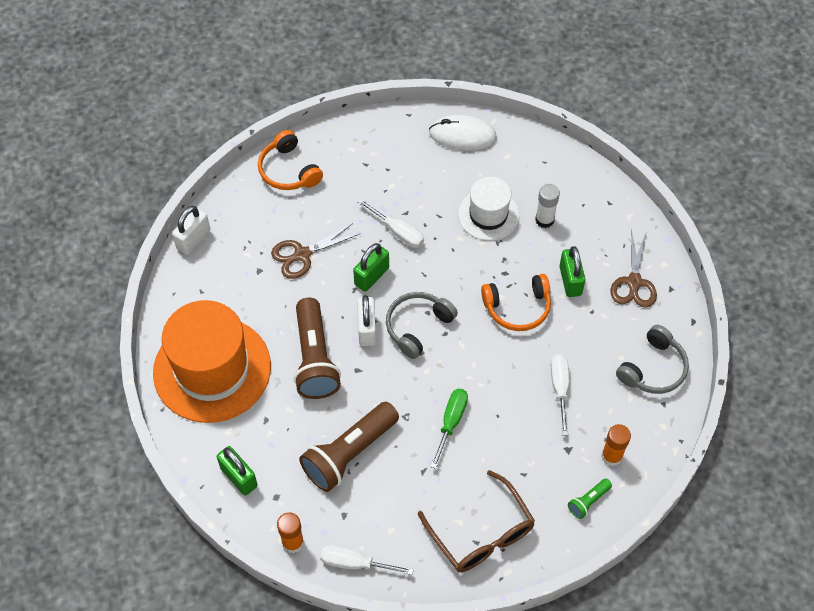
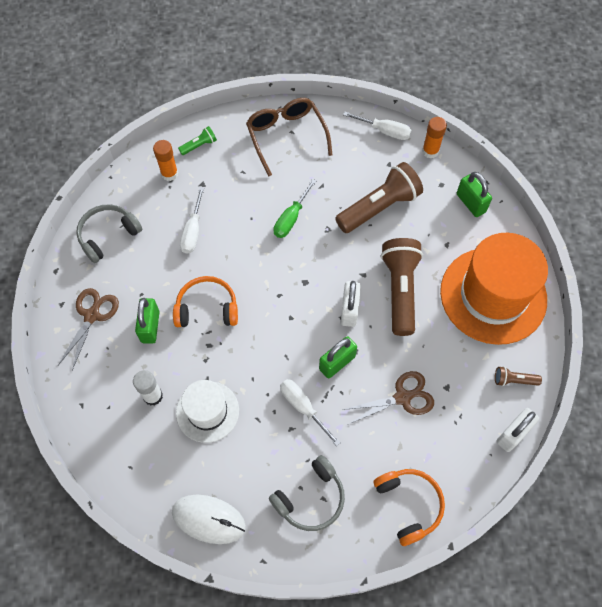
camera: 170 degrees left, 5 degrees up
(191, 287) = (514, 380): none -> brown flashlight
(417, 326) = (302, 305): grey headphones -> grey headphones (310, 498)

